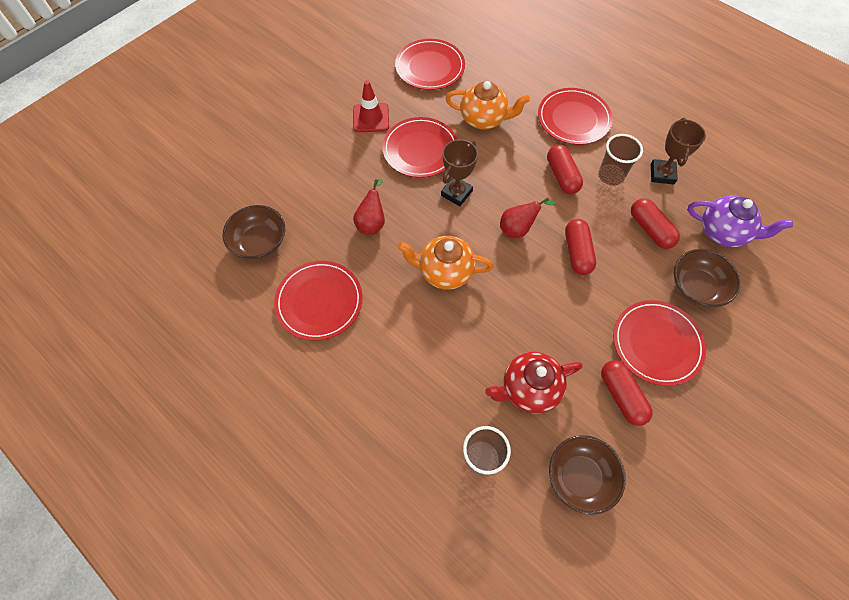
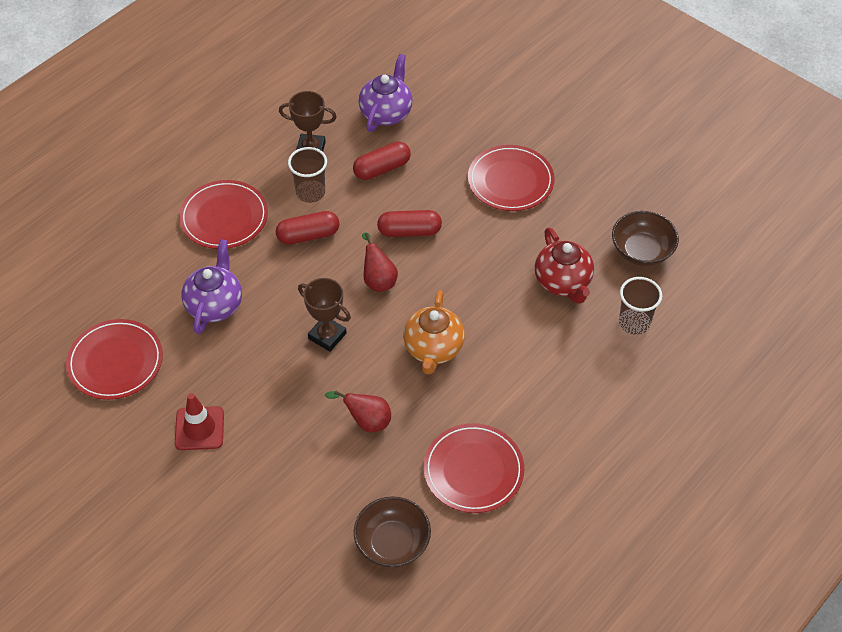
camera: 90 degrees left, 10 degrees down
(420, 149) = (258, 372): red plate -> none
(484, 119) = (215, 305): orange teapot -> purple teapot
(621, 396) = (564, 213): red capsule -> none
(696, 287) = (449, 143): brown bowl -> none

